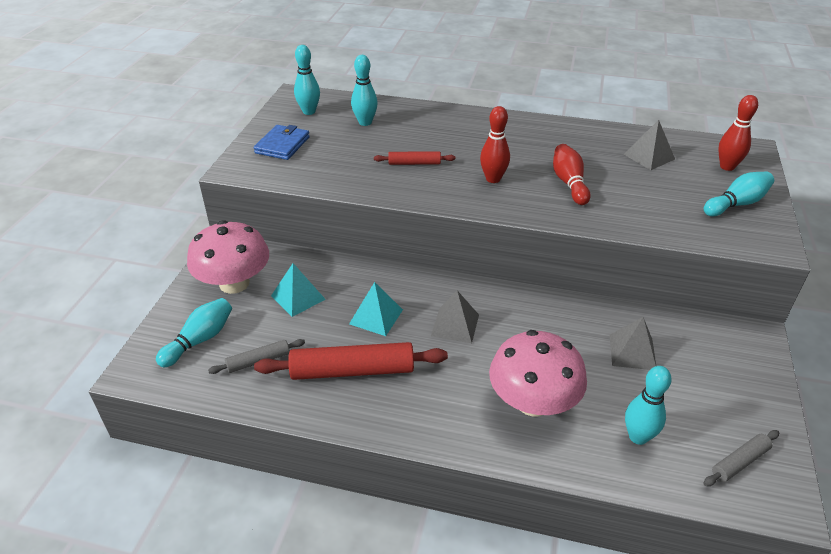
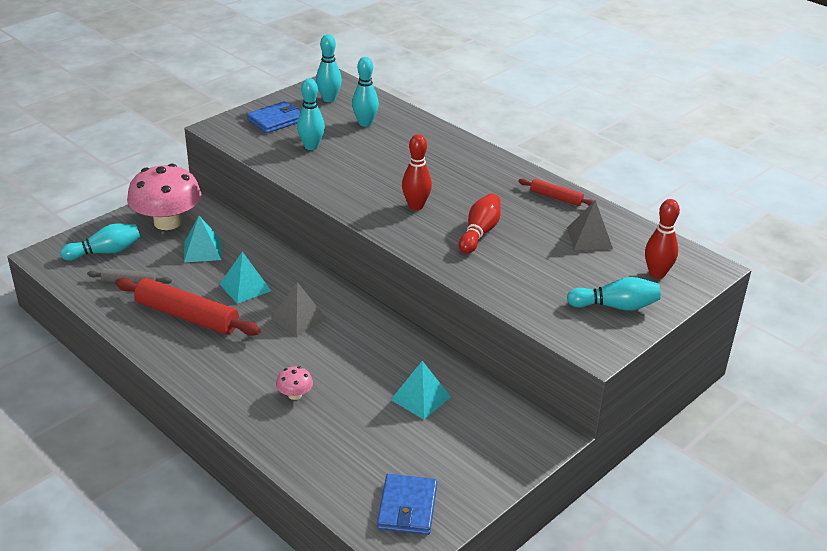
camera: 30 degrees right, 5 degrees down
(414, 163) = (365, 170): red rolling pin -> red rolling pin (556, 197)
(533, 402) = (295, 395): pink mushroom -> pink mushroom, size x0.42
(632, 352) = (420, 398): grey pyramid -> turquoise pyramid
(638, 437) = (347, 453): turquoise bowling pin -> turquoise bowling pin (311, 146)
(739, 462) = (407, 507): grey rolling pin -> blue wallet

